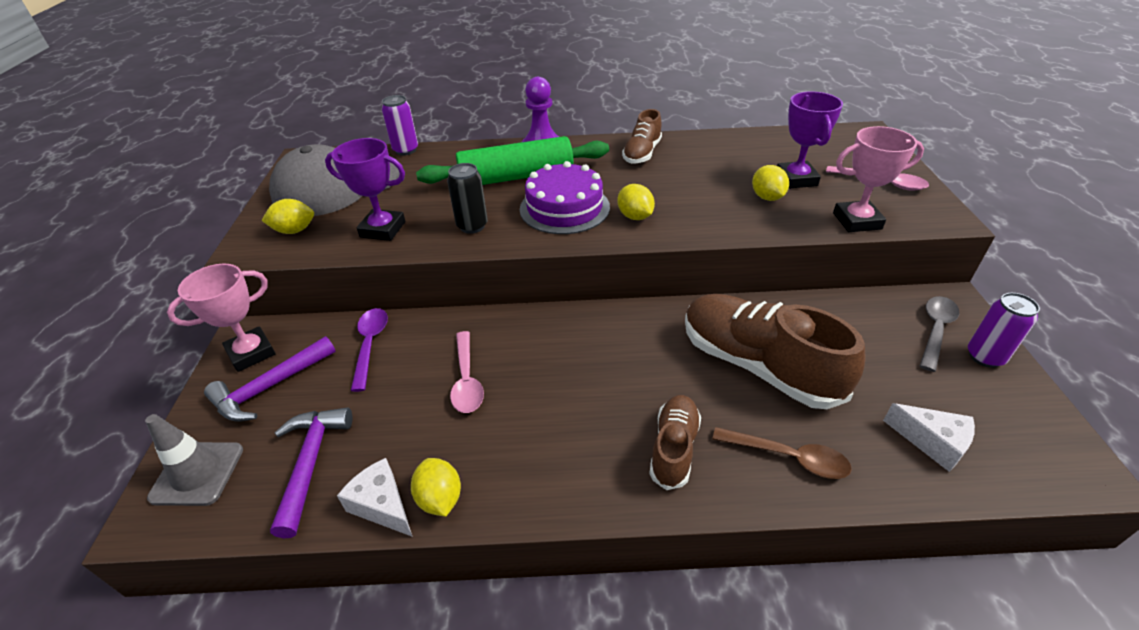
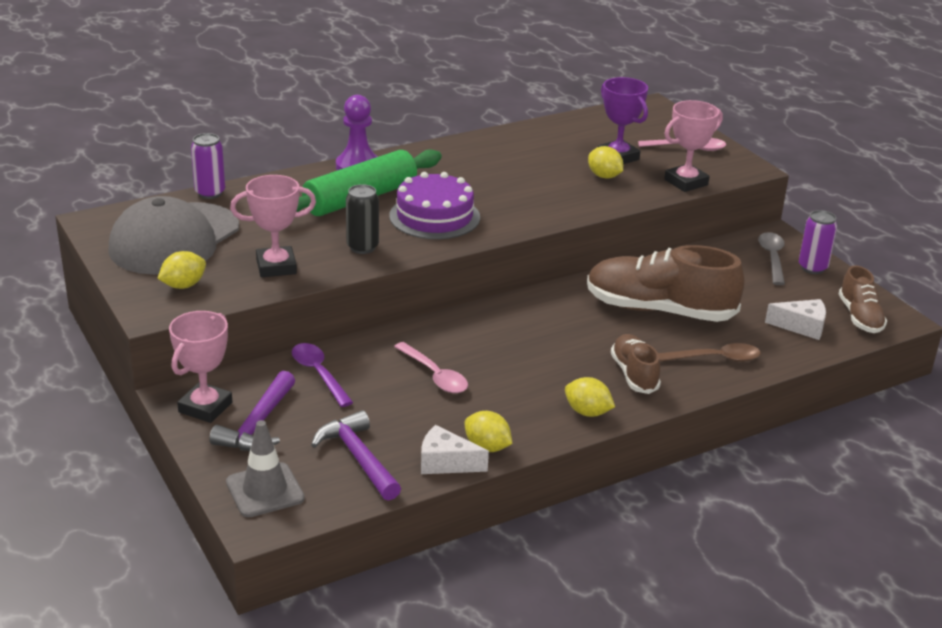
camera: 30 degrees left, 10 degrees down
(383, 229) = (276, 267): purple trophy -> pink trophy
(635, 216) = (504, 212): yellow lemon -> yellow lemon (587, 412)
(642, 153) = (463, 156): brown shoe -> brown shoe (860, 317)

